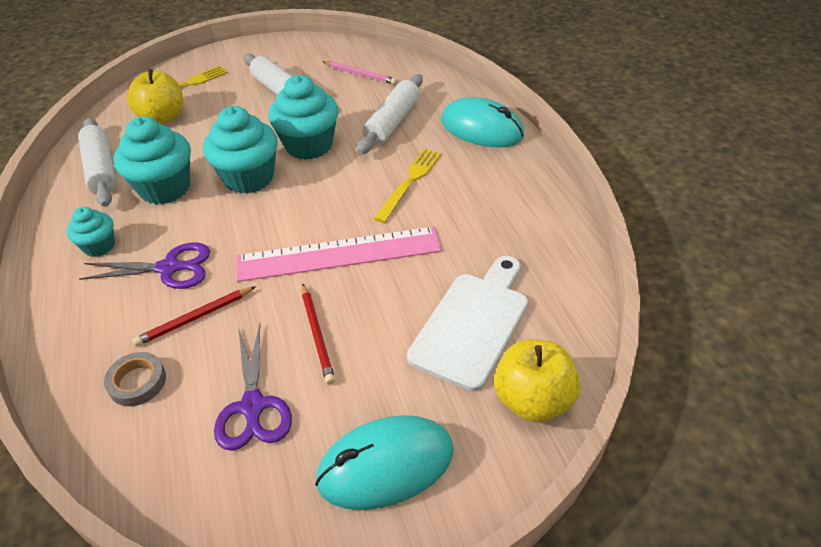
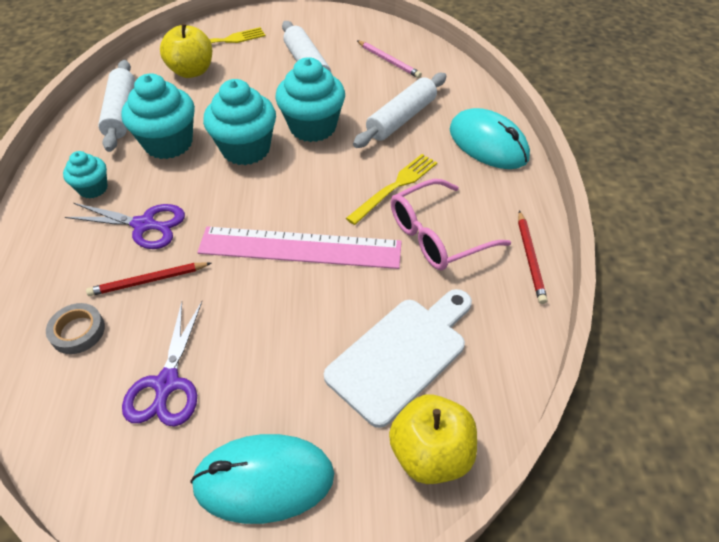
camera: 15 degrees right, 5 degrees up
(317, 334) = (250, 326): red pencil -> red pencil (530, 258)
(466, 215) = (438, 235): none -> pink glasses

